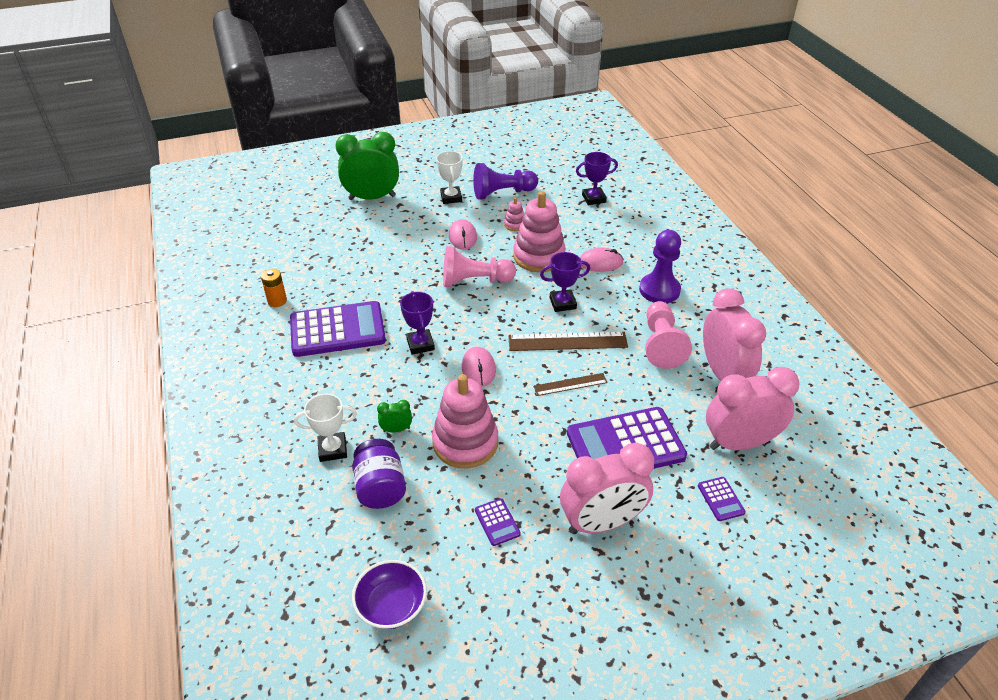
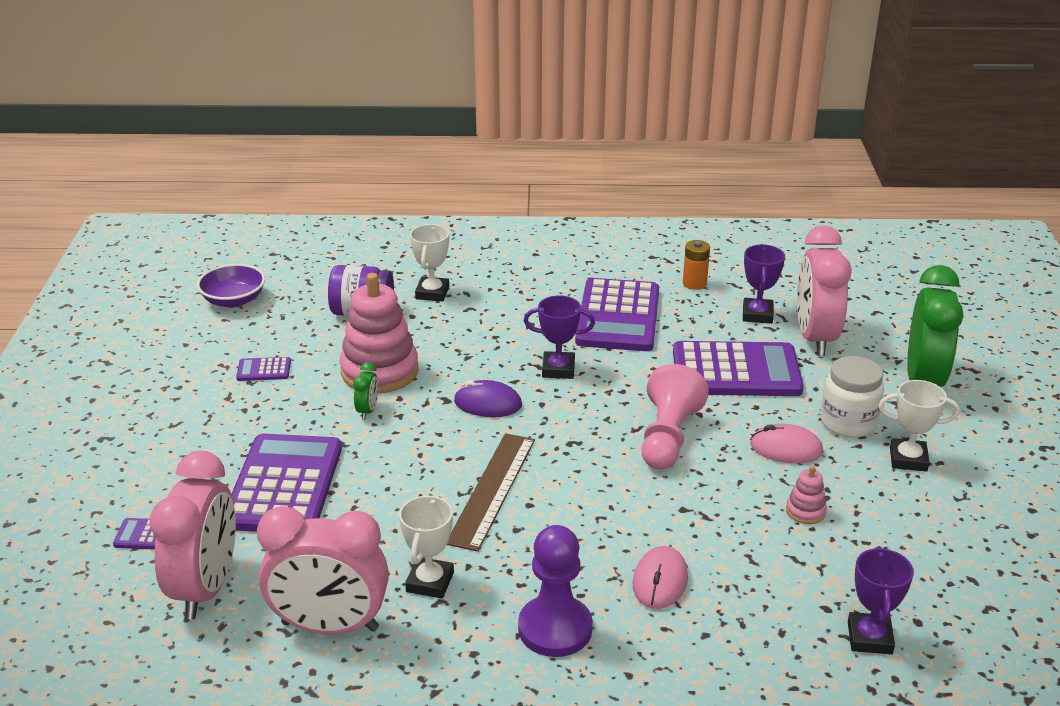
camera: 110 degrees right, 10 degrees down
(389, 265) = (736, 371): none -> purple calculator
(396, 429) = (431, 332): green clock -> green clock (368, 411)
(426, 219) = (848, 422): none -> white jar
(478, 369) = (488, 403): pink mouse -> purple mouse
(502, 193) = (912, 521): purple pawn -> none
(539, 256) = (704, 515): pink stacking toy -> none
(562, 303) = (576, 508): purple trophy -> purple trophy (757, 315)
(570, 384) = (412, 470): brown ruler -> none
(602, 523) = (202, 435): pink clock -> pink clock (815, 338)
(661, 344) = (430, 582): pink pawn -> white trophy

